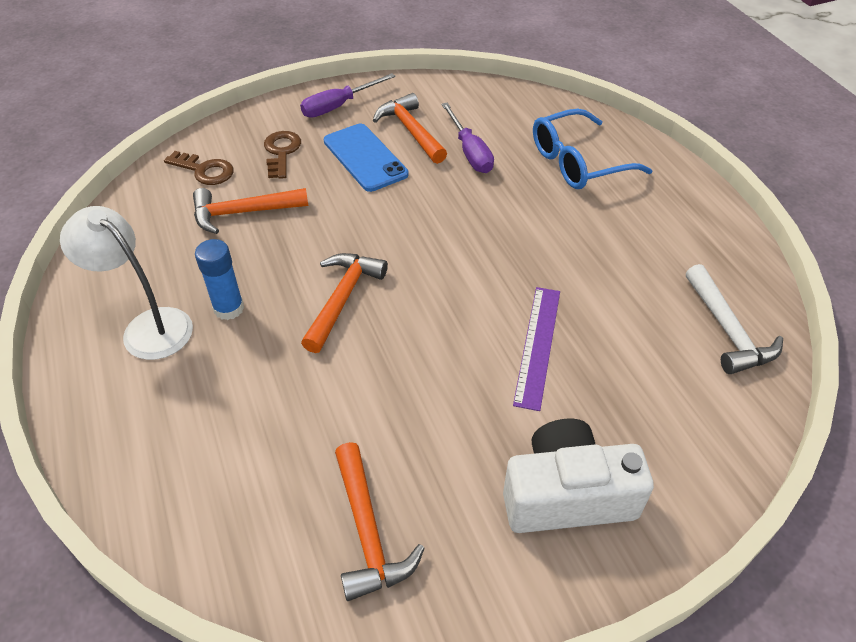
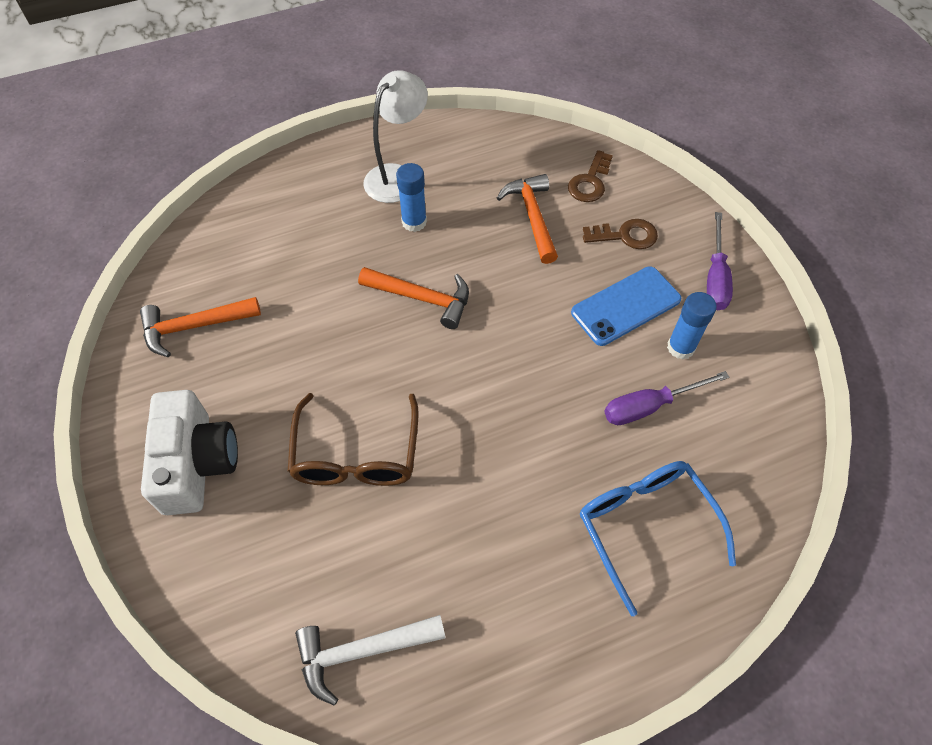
camera: 90 degrees right, 10 degrees up
(338, 106) = (715, 277): purple screwdriver -> purple screwdriver turned 135 degrees counterclockwise
(411, 131) = (680, 347): orange hammer -> blue glue stick
(537, 345) = (356, 454): purple ruler -> brown glasses

